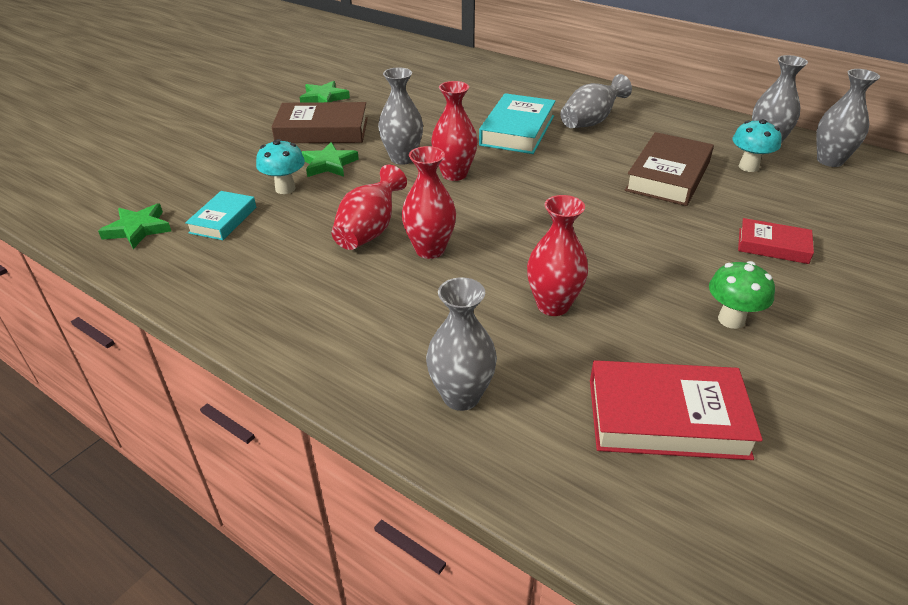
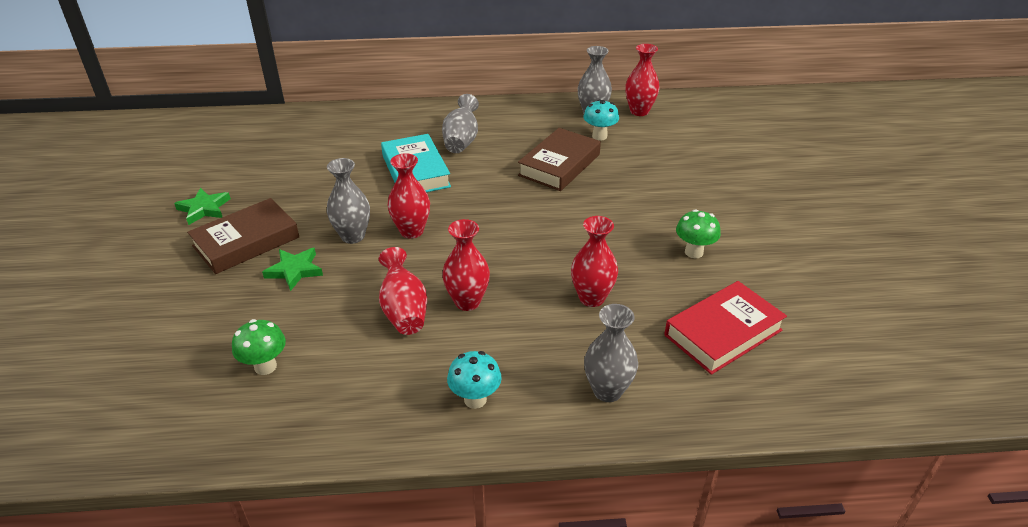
camera: 40 degrees left, 0 degrees up
(138, 229) = (192, 418): green star -> none
(223, 220) = (265, 366): turquoise book -> green mushroom
(285, 188) = (284, 311): turquoise mushroom -> turquoise mushroom (475, 399)
(668, 176) = (559, 165): brown book -> brown book turned 45 degrees clockwise
(773, 246) = (667, 190): red book -> none
(830, 161) = (639, 111): grey vase -> red vase

